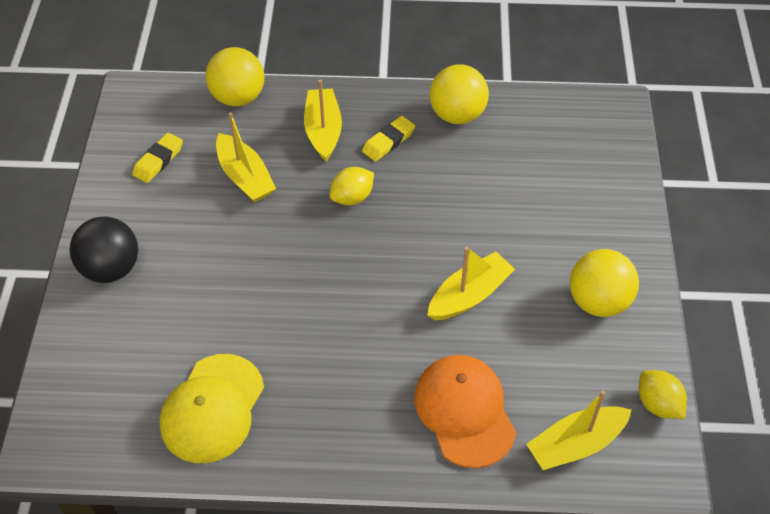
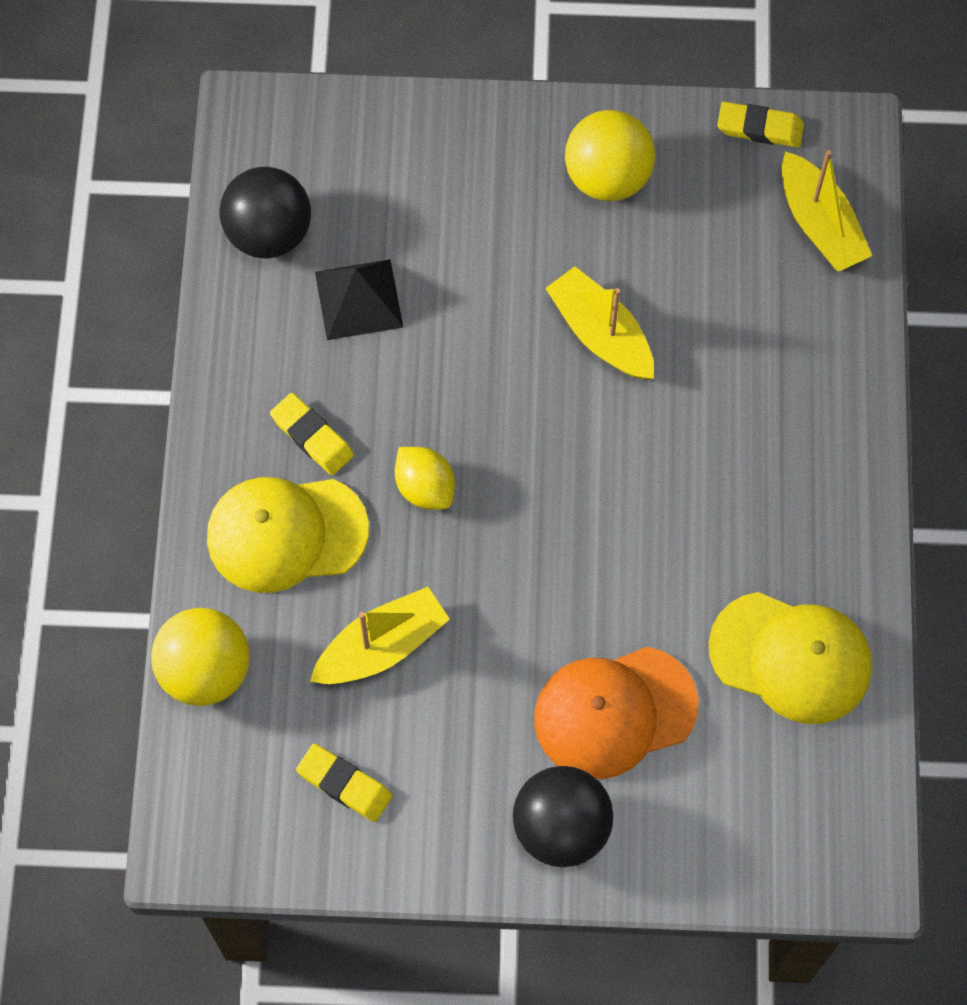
camera: 90 degrees left, 15 degrees up
(323, 131) = (286, 533): yellow boat -> yellow cap
(457, 115) = (258, 336): yellow ball -> none
(464, 411) = (780, 347): orange cap -> orange cap (614, 712)
(487, 162) = (359, 299): none -> black pyramid
(530, 118) = (269, 233): none -> black ball
(658, 404) = (760, 128): yellow lemon -> yellow eraser

